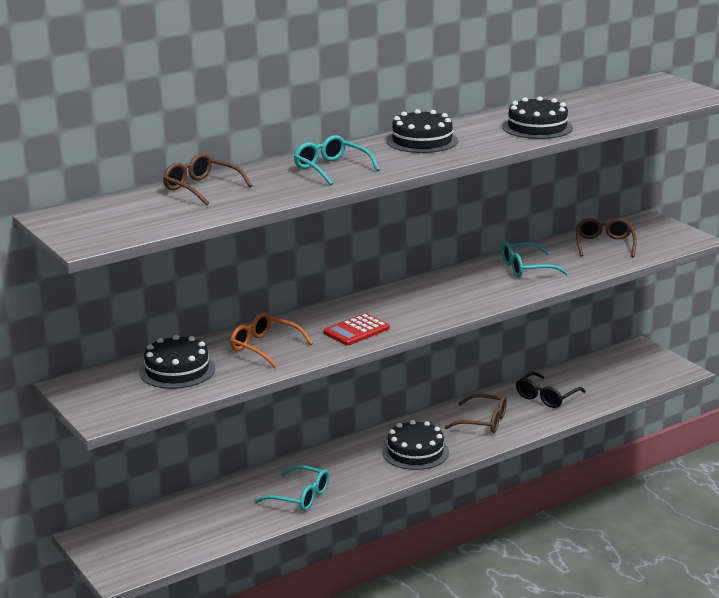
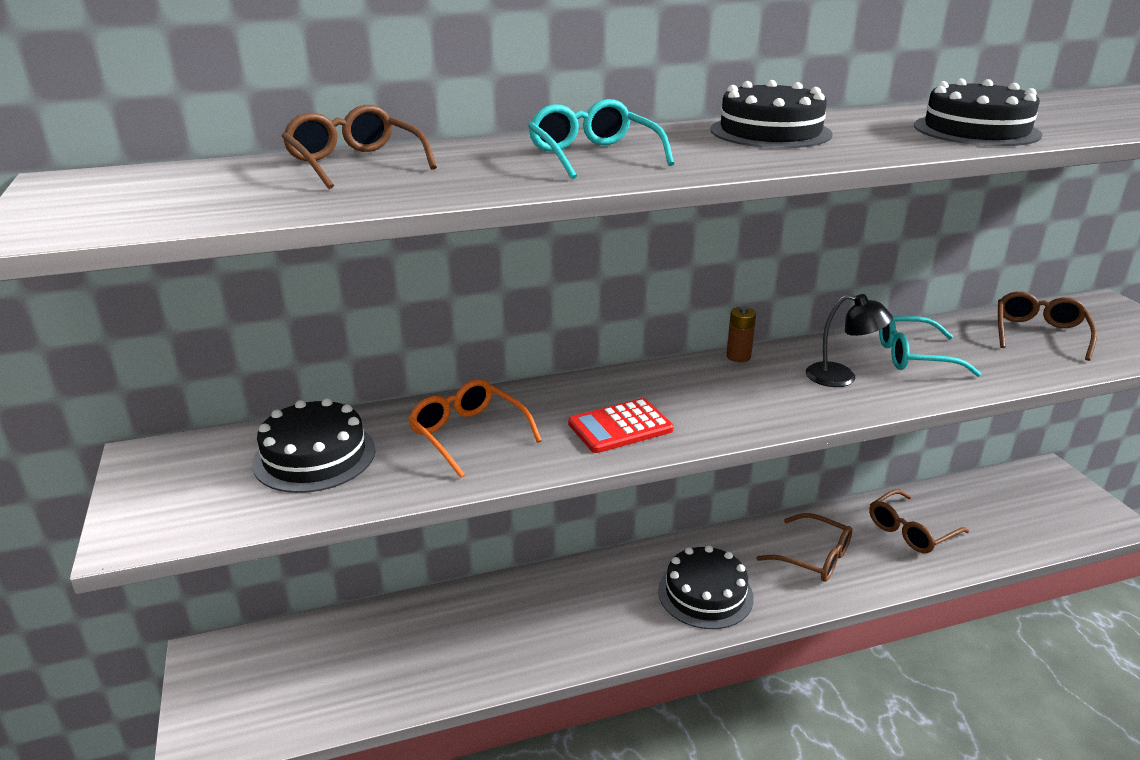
camera: 15 degrees right, 5 degrees up
(300, 497) = (518, 644): turquoise glasses -> none
(415, 283) = (738, 356): none -> brown battery
(483, 286) = (841, 377): none -> black lamp
(546, 397) = (910, 531): black glasses -> brown glasses

